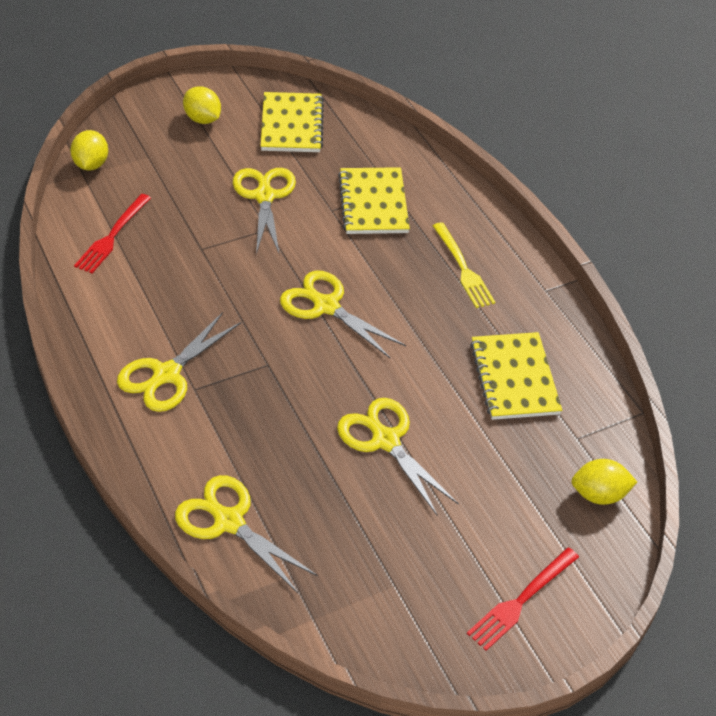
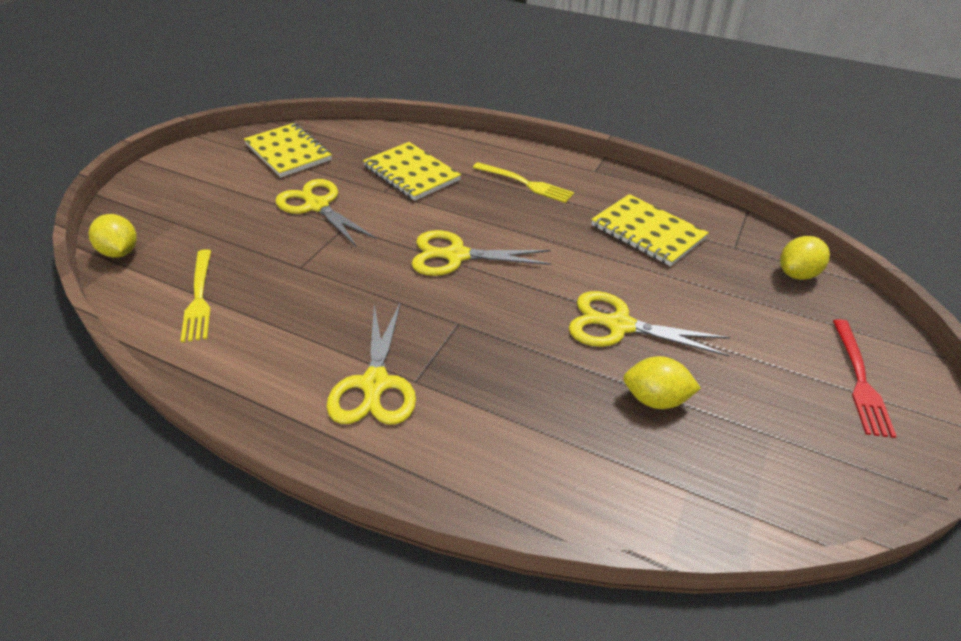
camera: 35 degrees left, 5 degrees down
(112, 236) = (199, 298): red fork -> yellow fork
(202, 119) = (204, 178): yellow lemon -> yellow lemon (655, 399)
(229, 522) = (579, 480): yellow scissors -> none

